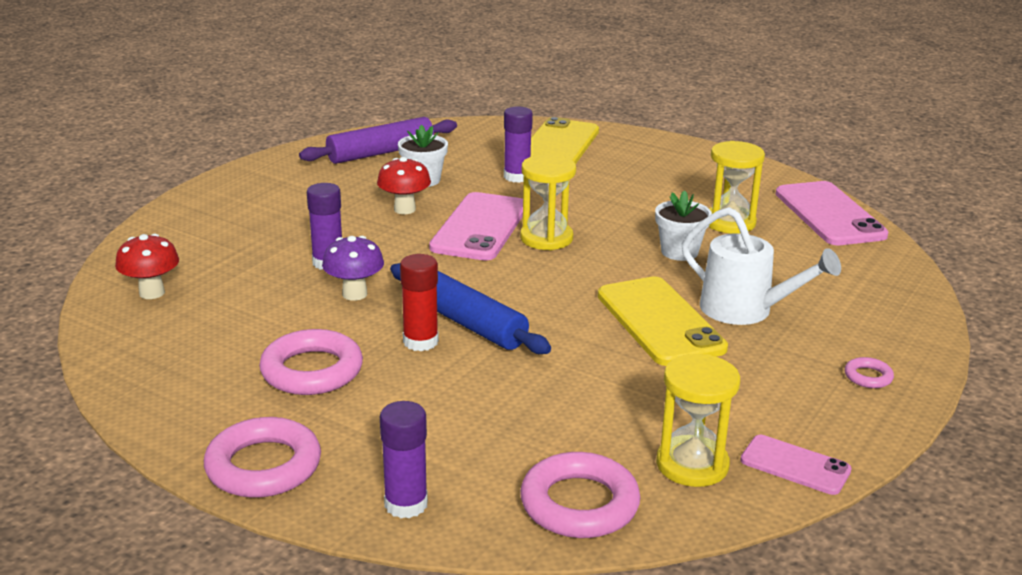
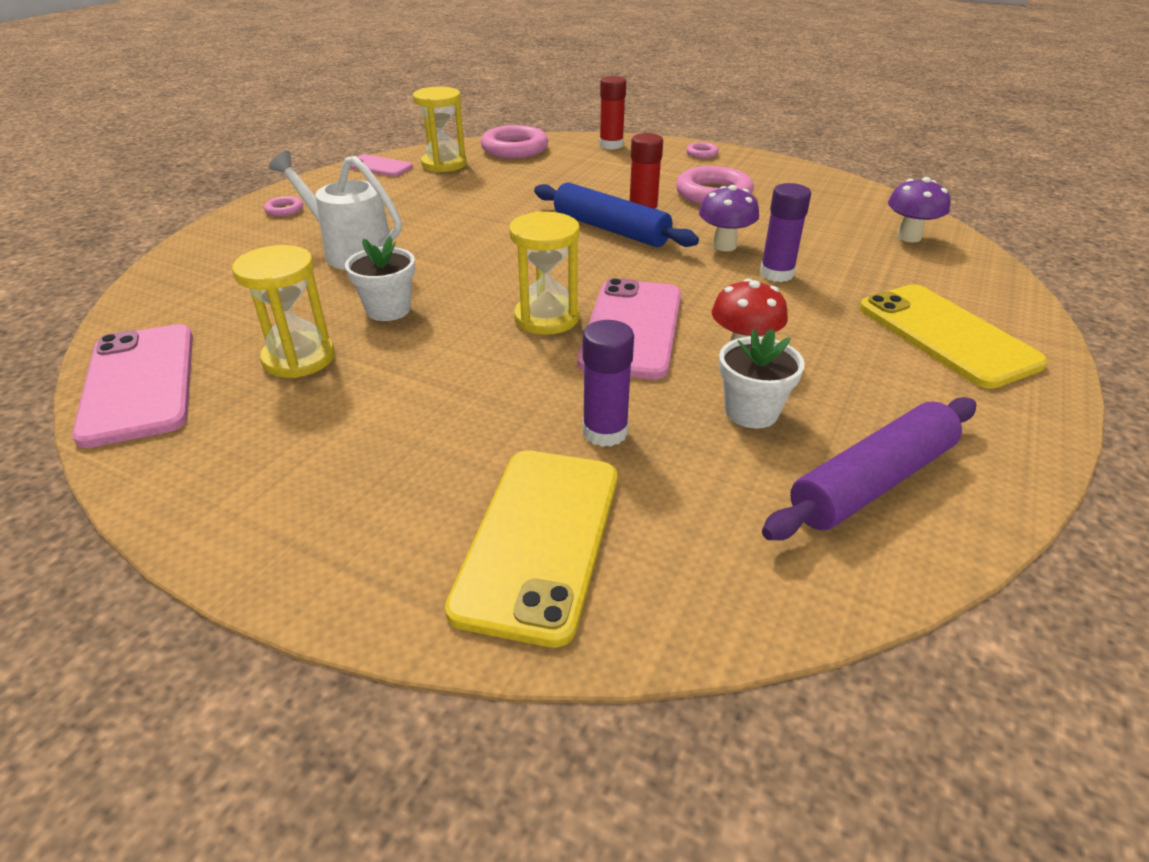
camera: 175 degrees right, 10 degrees up
(152, 293) = (909, 237): red mushroom -> purple mushroom
(263, 466) = (702, 153): pink ring -> pink ring, size x0.47
(406, 504) = (611, 145): purple glue stick -> red glue stick
(660, 322) = (437, 238): yellow phone -> yellow phone (946, 335)

